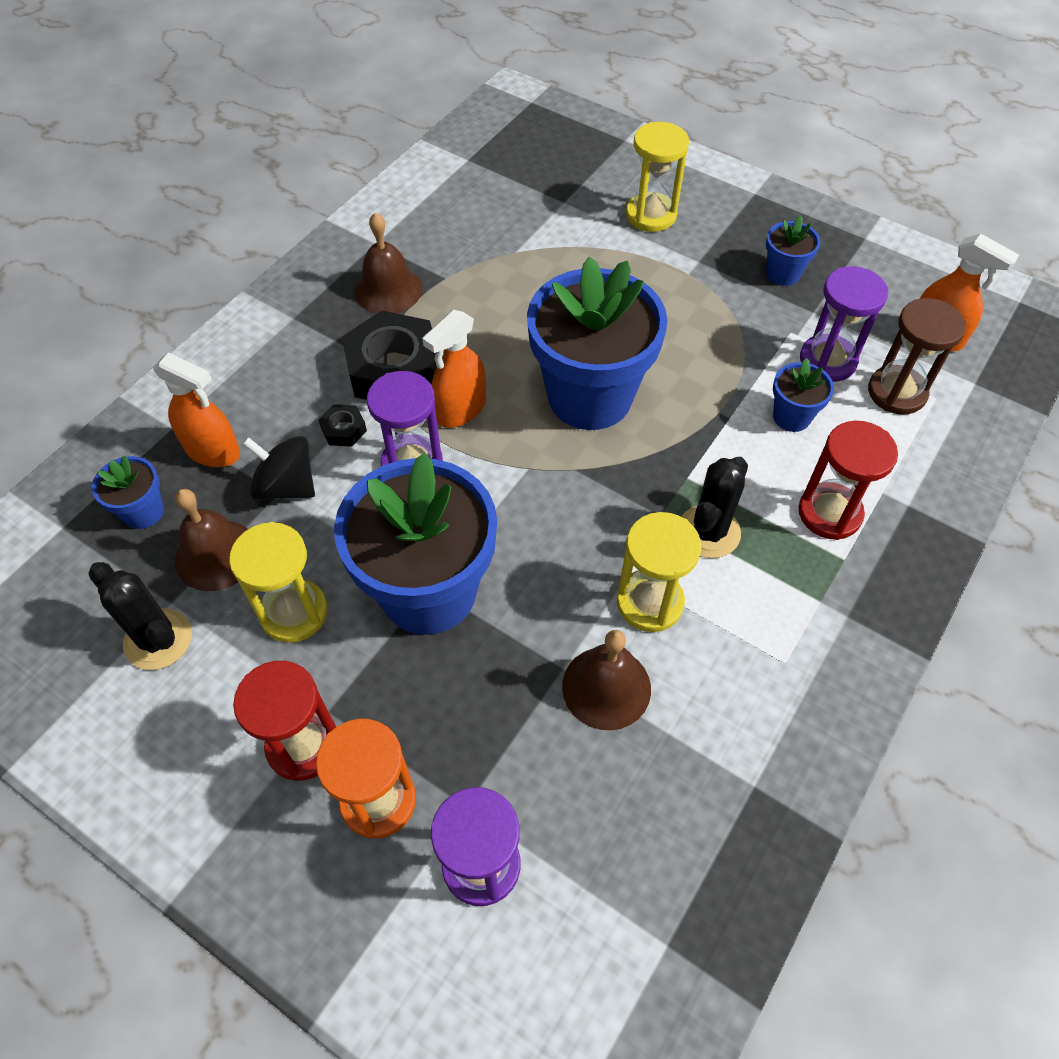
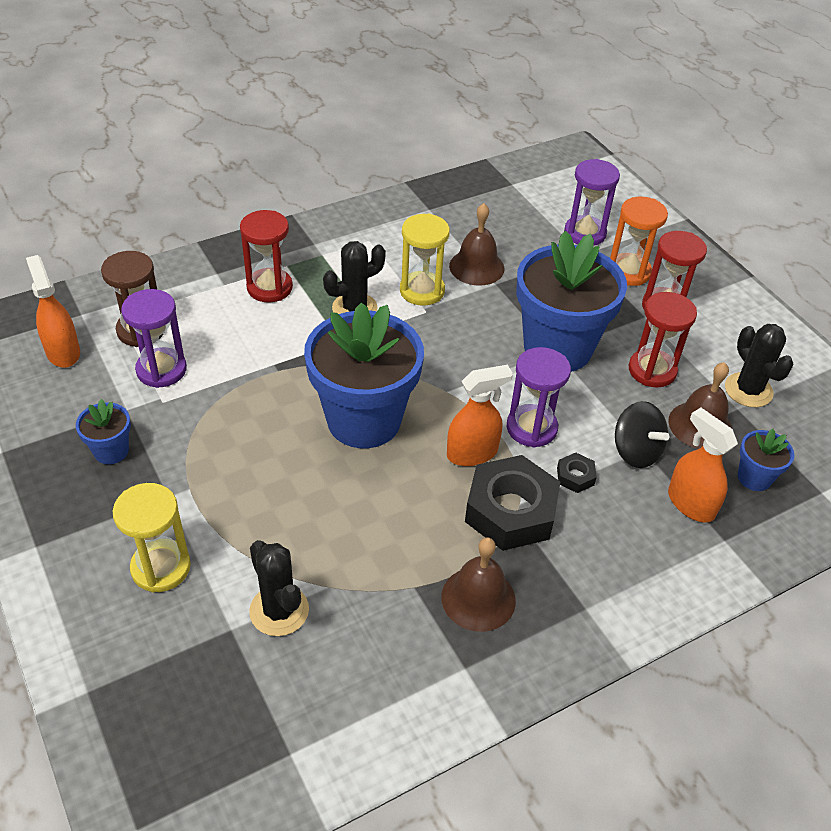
camera: 155 degrees left, 10 degrees down
(294, 612) = (652, 370): yellow hourglass -> red hourglass
(539, 224) = (279, 610): none -> black cactus
(791, 417) = (231, 346): blue flower pot -> none

